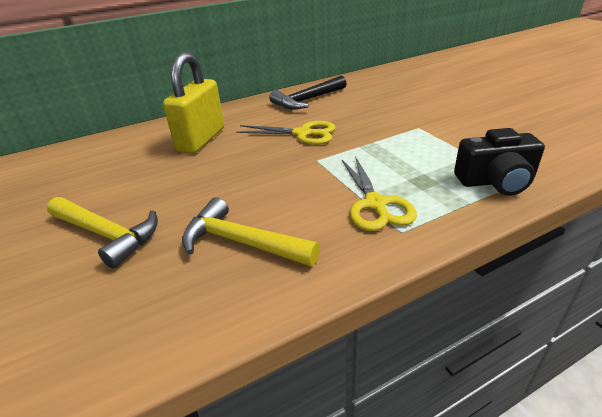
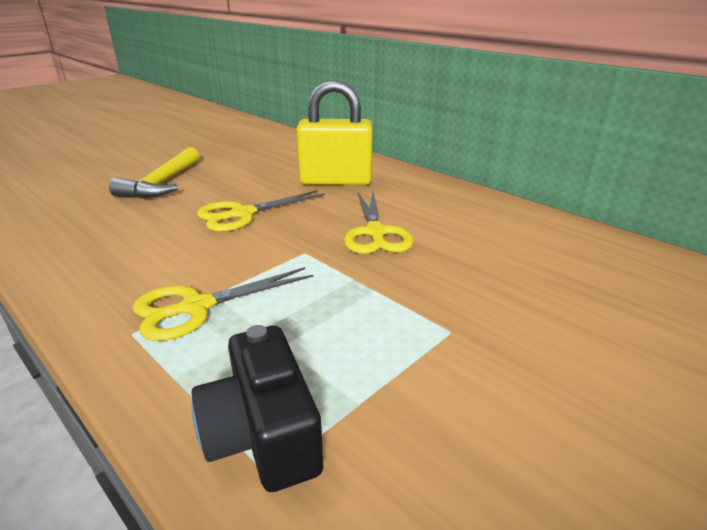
camera: 70 degrees right, 5 degrees down
(232, 184) = (242, 214): none -> yellow scissors
(242, 242) = (136, 238): yellow hammer -> none
(307, 100) = (489, 220): black hammer -> none

